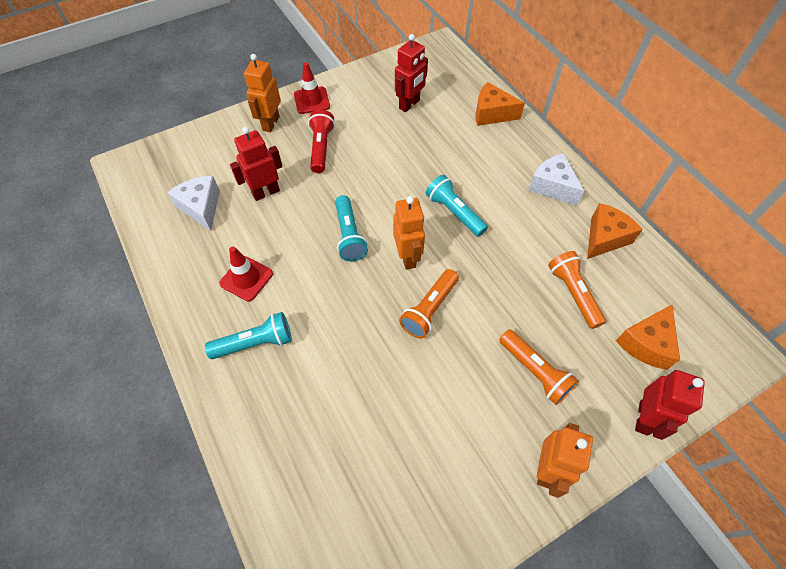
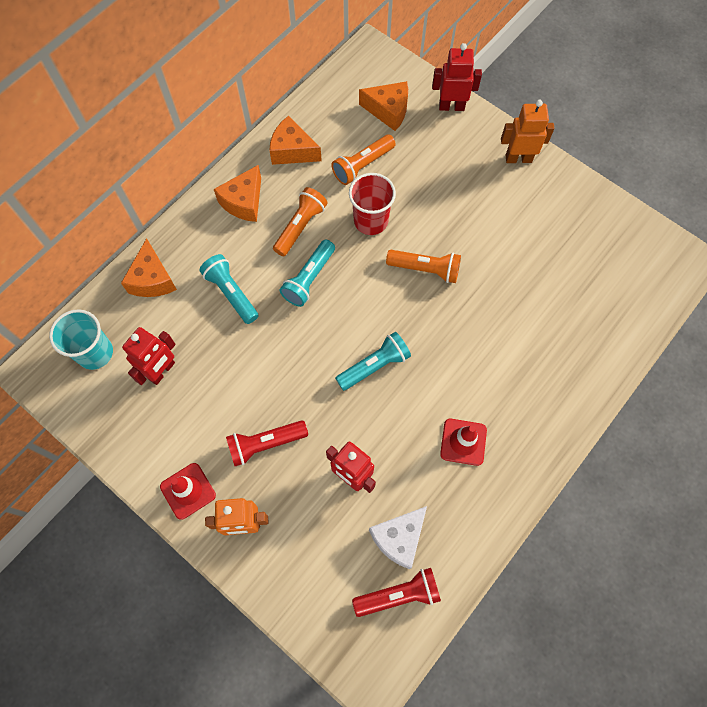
camera: 110 degrees left, 10 degrees up
(163, 195) = (399, 595): none -> red flashlight
(255, 343) = (522, 400): turquoise flashlight -> turquoise flashlight (231, 293)
(408, 257) = (378, 304): orange robot -> none
(409, 104) = (162, 371): red robot -> red robot turned 105 degrees clockwise
(441, 74) = (95, 353): none -> turquoise cup
(502, 280) = (371, 221): none -> red cup
(534, 371) = (447, 180): orange flashlight -> orange flashlight (300, 227)
(552, 186) = (244, 202): white cheese -> orange cheese

